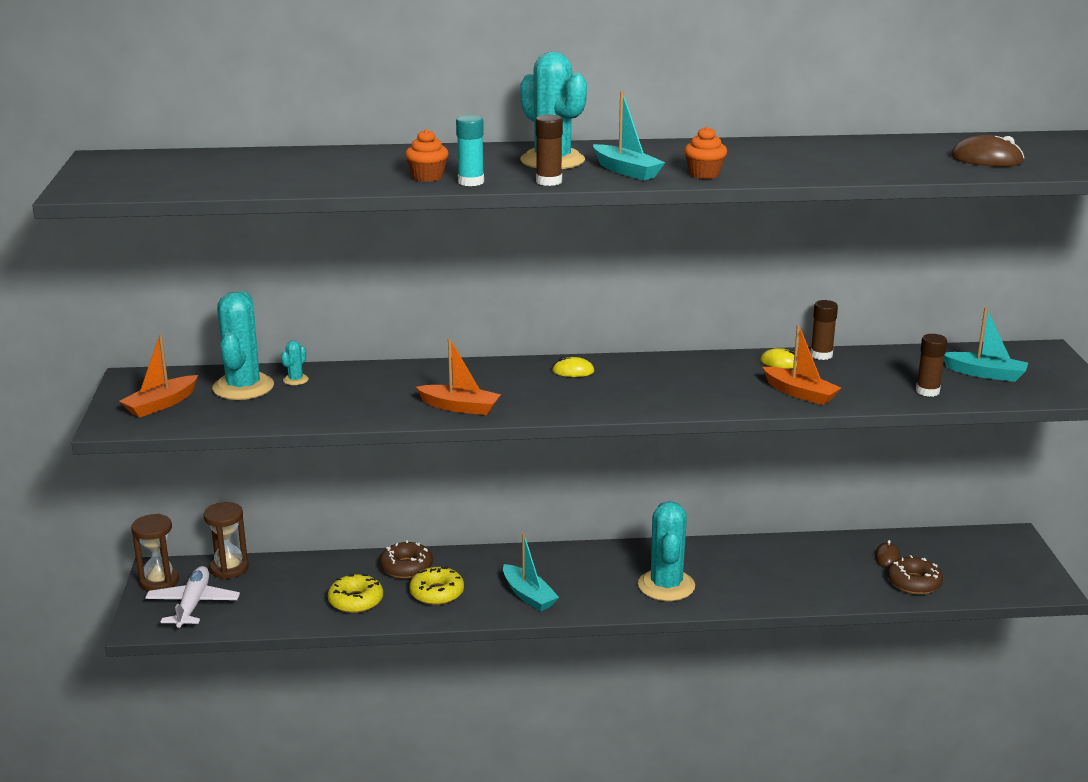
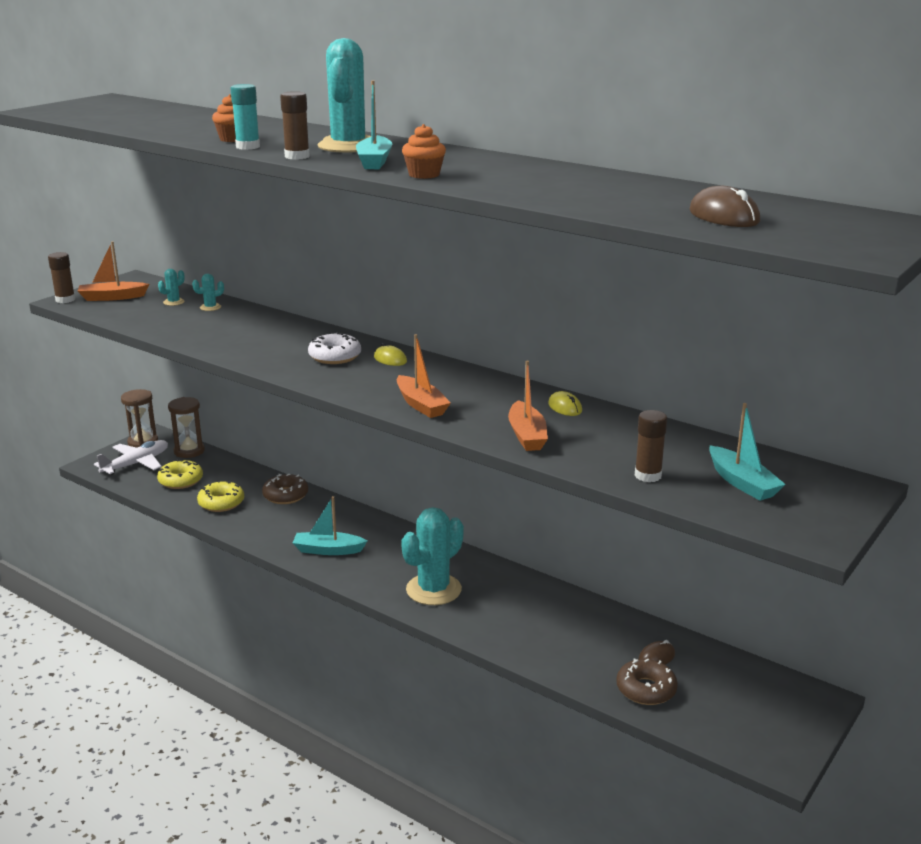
camera: 40 degrees right, 0 degrees up
(243, 387) = (174, 302): turquoise cactus -> turquoise cactus, size x0.42
(437, 593) = (275, 521): yellow donut -> yellow donut (181, 481)
(460, 407) = (263, 356): orange boat -> orange boat (421, 405)
(522, 385) = (335, 356): none -> white donut
(528, 595) = (328, 550): turquoise boat -> turquoise boat turned 90 degrees clockwise
(821, 355) = (614, 414): brown glue stick -> brown glue stick (65, 300)

